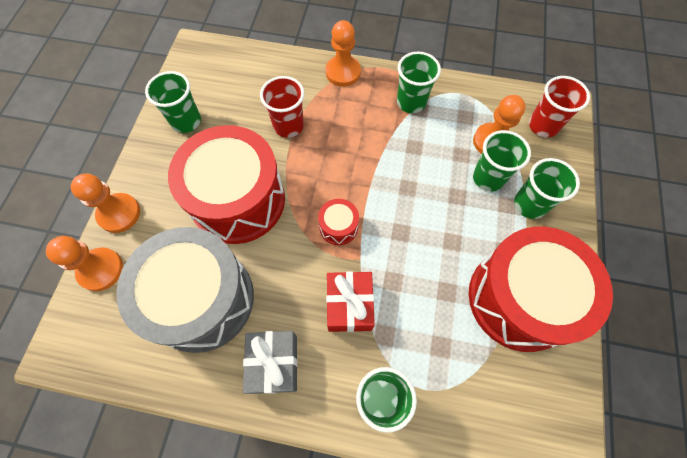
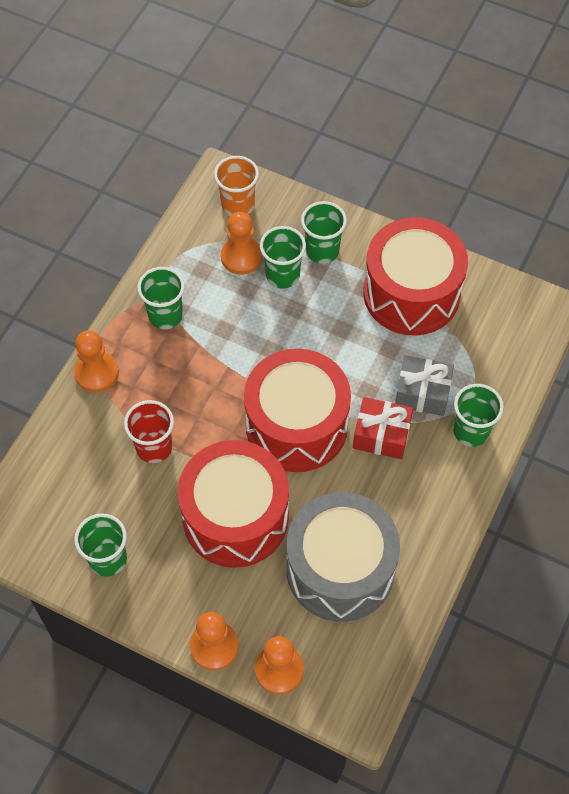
camera: 75 degrees left, 5 degrees down
(274, 364) = (420, 513): grey gift -> grey gift (422, 393)
(338, 227) = (296, 425): red drum -> red drum, size x2.47
(543, 126) = (238, 205): red cup -> orange cup

